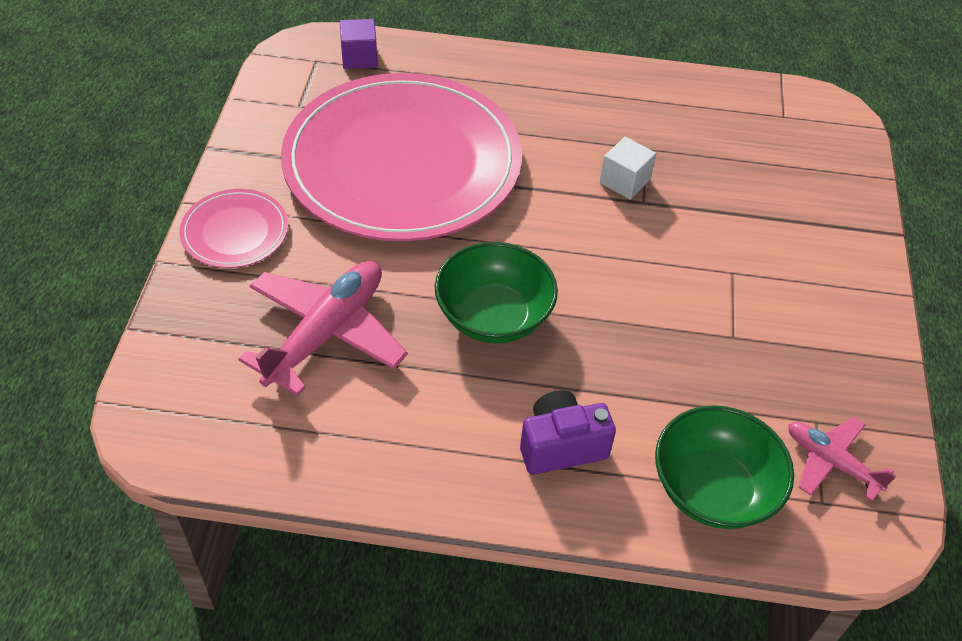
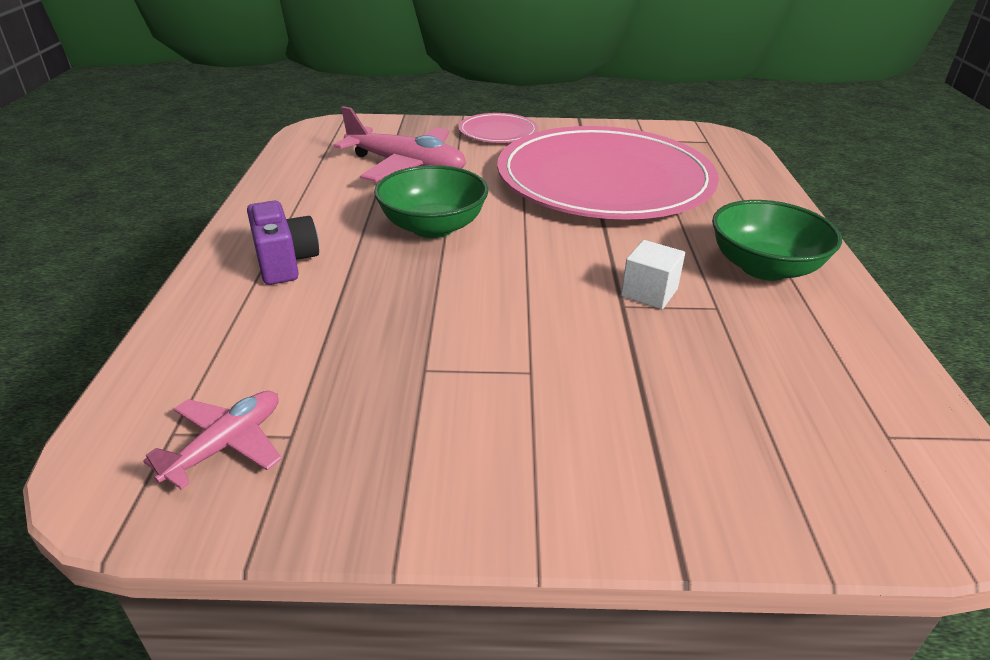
camera: 85 degrees right, 15 degrees down
(359, 57) = (727, 155): purple cube -> none
(713, 489) = (215, 349): green bowl -> green bowl (764, 267)

